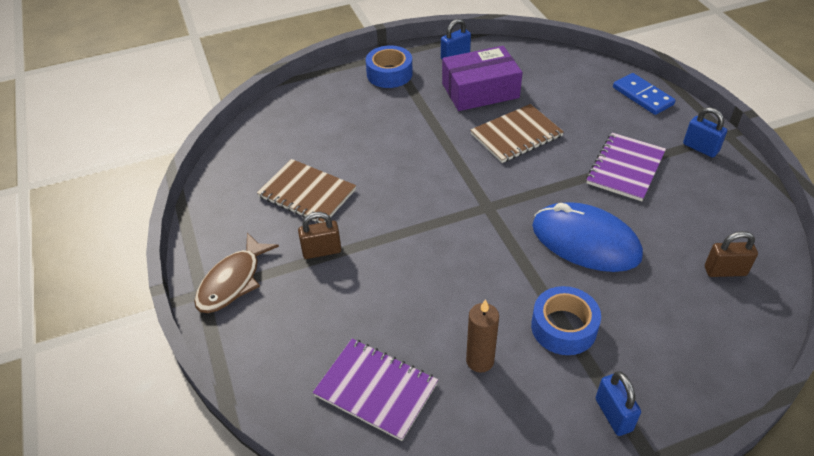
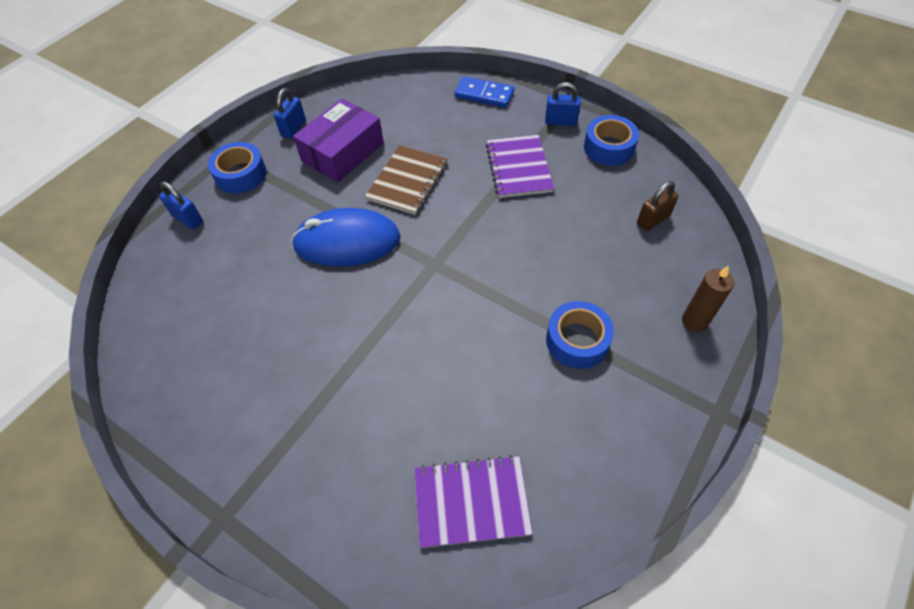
camera: 35 degrees left, 10 degrees up
(233, 281) = (246, 485): brown fish -> none
(307, 193) = (252, 344): brown notebook -> none
(322, 251) = (314, 396): brown padlock -> none
(480, 361) = (536, 414): brown candle -> brown candle (694, 321)
(585, 241) = (537, 252): blue mouse -> blue mouse (347, 241)
(613, 415) = (667, 393): blue padlock -> blue padlock (188, 219)
(732, 190) = (609, 147): none -> blue tape

